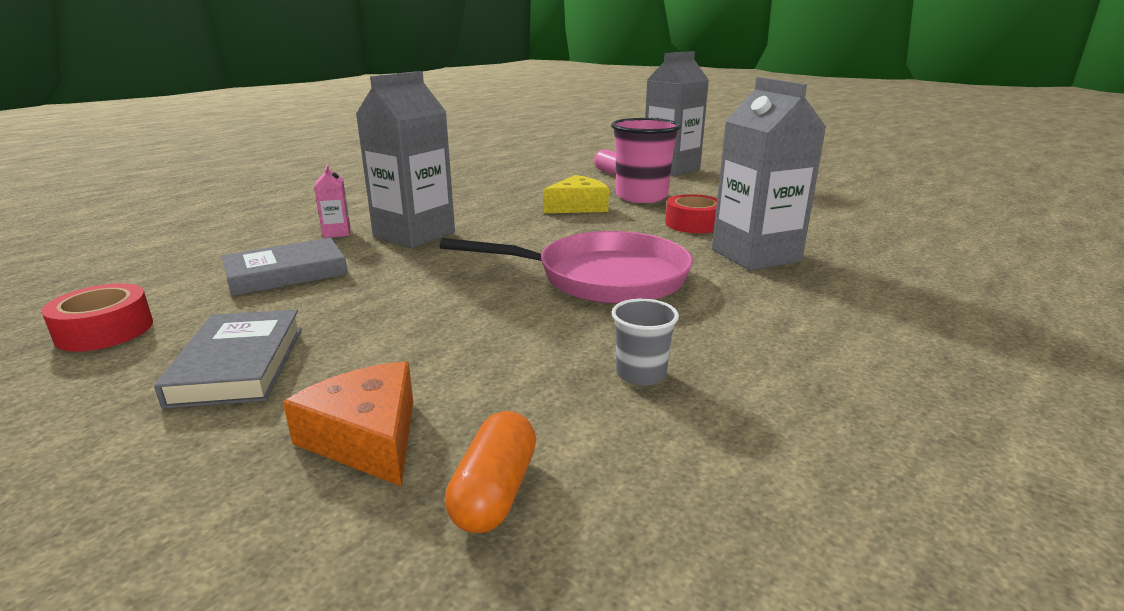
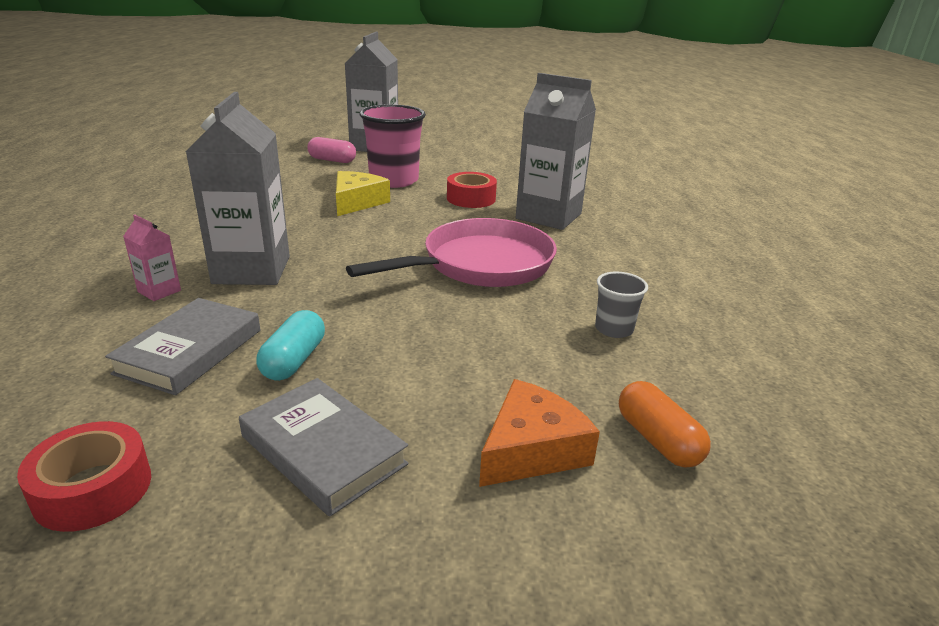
camera: 40 degrees left, 5 degrees up
(331, 300) = (294, 360): none -> turquoise capsule
(367, 437) = (531, 449): orange cheese -> orange cheese turned 120 degrees clockwise

